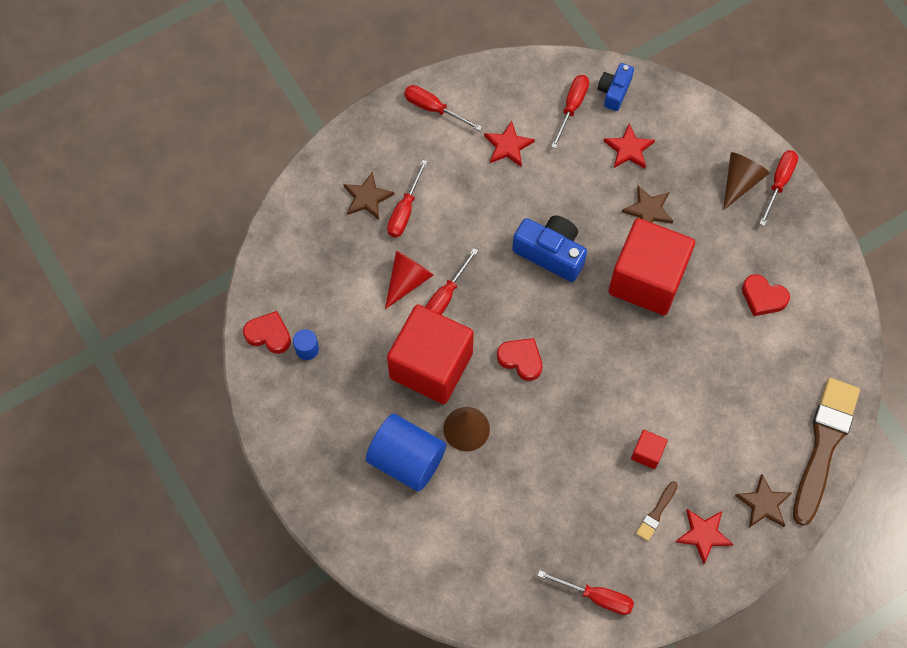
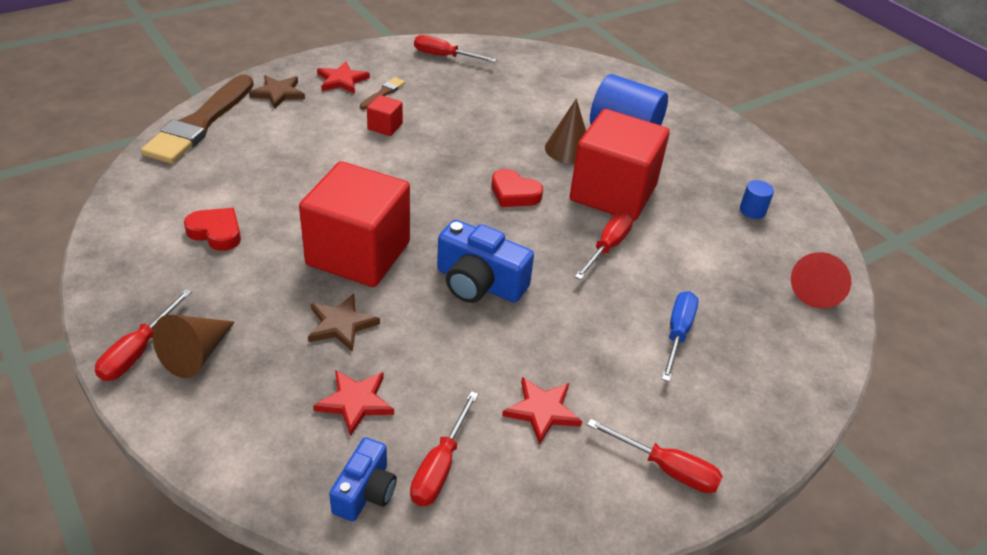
camera: 175 degrees right, 25 degrees down
(269, 334) = (799, 223): red heart -> none
(367, 198) = (733, 350): brown star -> none
(405, 211) = (677, 333): red screwdriver -> blue screwdriver
(407, 281) = (656, 263): red cone -> red cone (817, 290)

